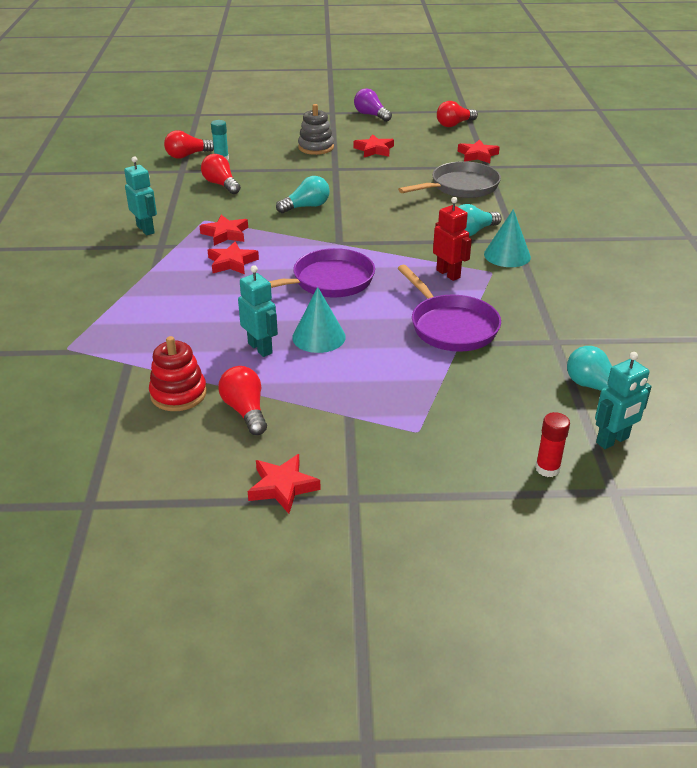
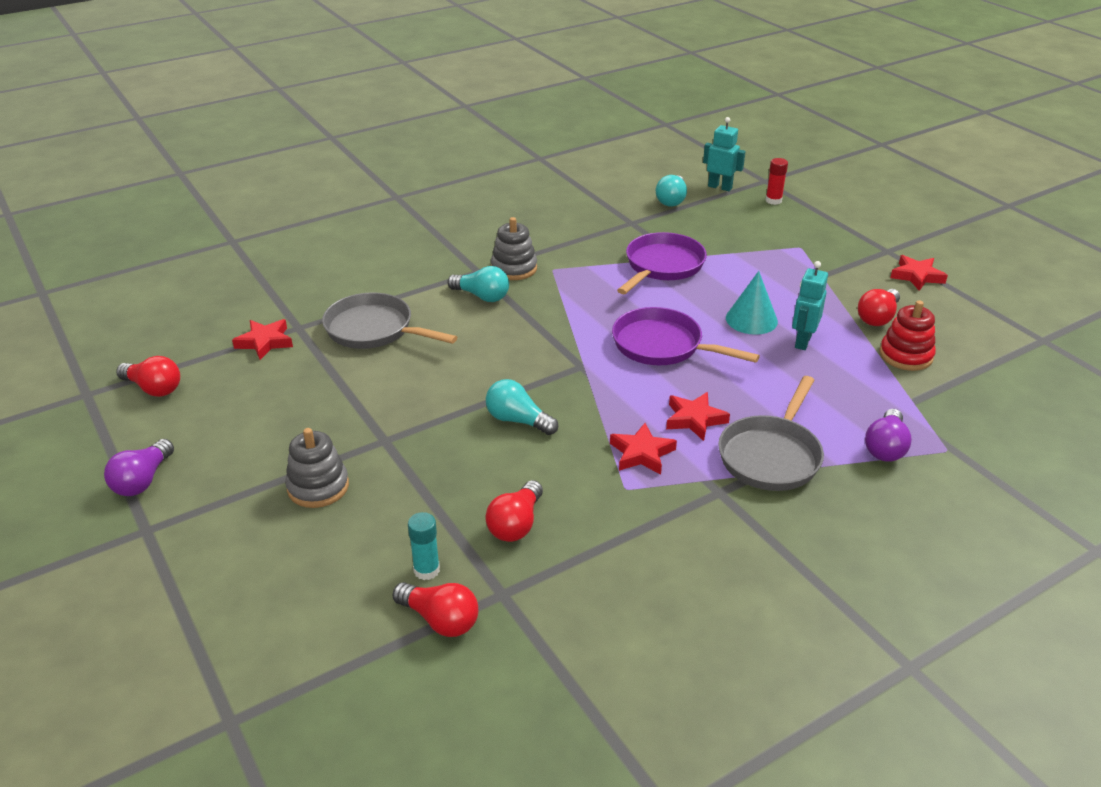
camera: 120 degrees left, 0 degrees up
(106, 323) = (885, 447): none -> purple light bulb
(146, 229) = (698, 527): turquoise robot -> none
(163, 275) = (771, 456): none -> grey pan
(374, 150) = (295, 428): red star -> none
(448, 274) = (579, 288): red robot -> none
(507, 255) = (514, 268): turquoise cone -> grey stacking toy

